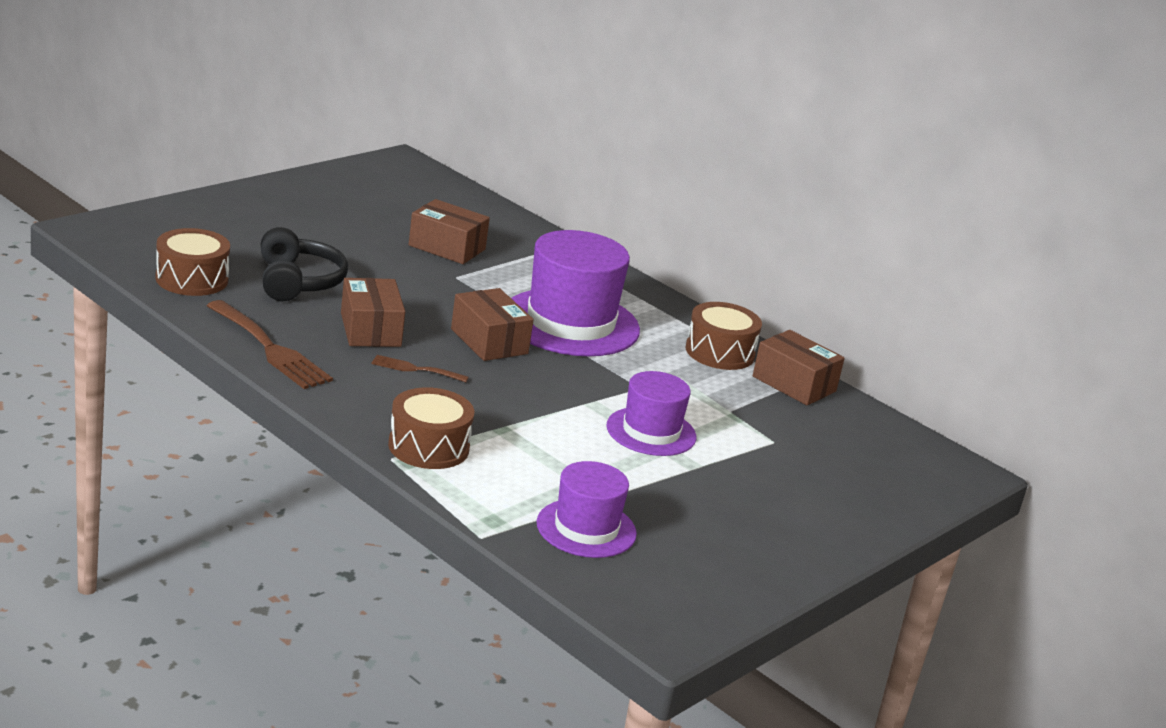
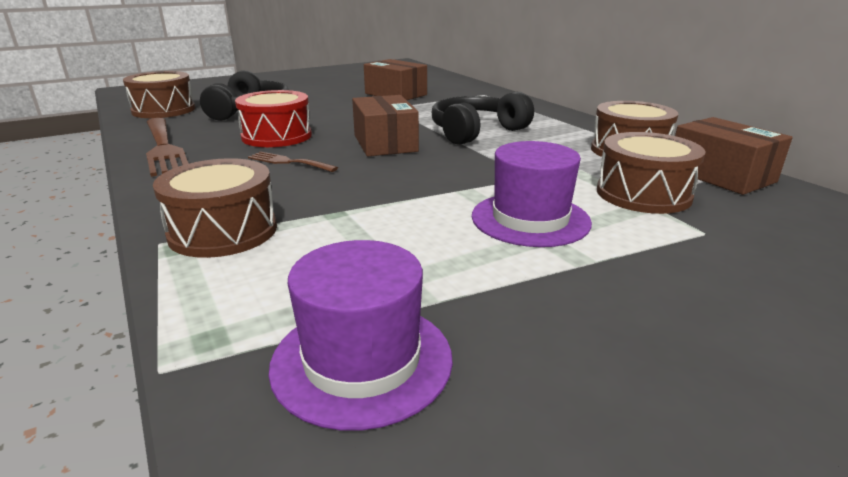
camera: 20 degrees right, 0 degrees up
(370, 329) = (277, 136): brown box -> red drum
(570, 323) = (476, 132): purple hat -> black headphones
(732, 405) = (643, 194): none -> brown drum

